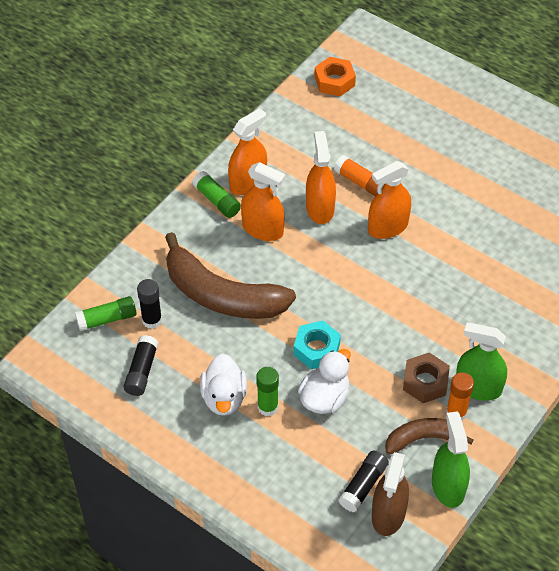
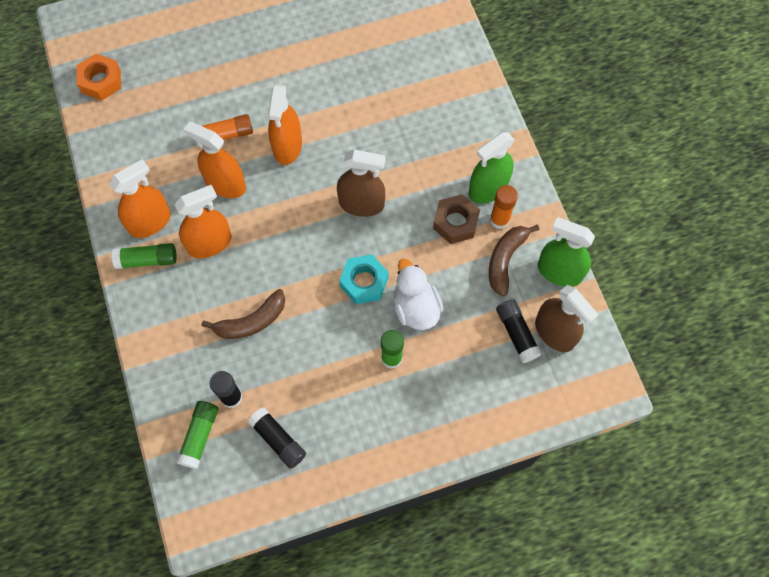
camera: 55 degrees left, 15 degrees up
(222, 295) = (251, 321): brown banana -> brown banana, size x0.54
(224, 398) = (357, 388): white duck -> none
(248, 183) = (150, 222): orange spray bottle -> orange spray bottle turned 60 degrees clockwise
(383, 306) = (361, 204): none -> brown spray bottle

